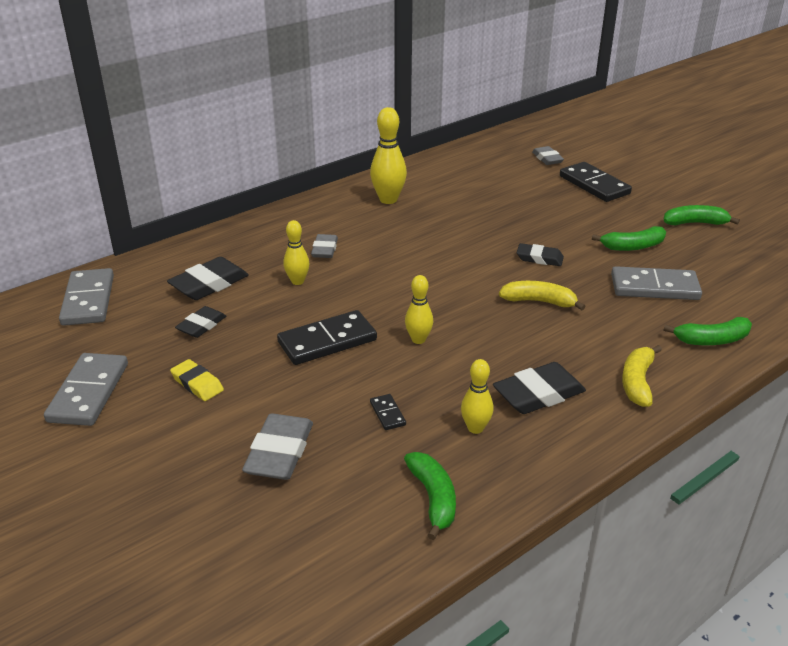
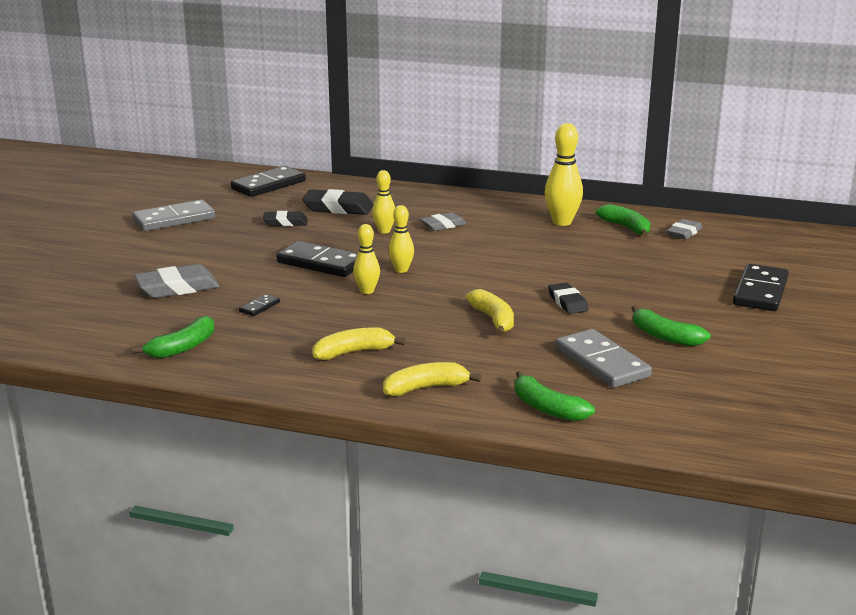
camera: 55 degrees right, 10 degrees down
(88, 300) = (268, 185): grey domino -> black domino
(197, 384) = (219, 243): yellow eraser -> none
(475, 428) = (279, 340): yellow bowling pin -> yellow bowling pin (401, 270)
(538, 394) = (354, 352): black eraser -> yellow banana
(547, 159) = (773, 259): grey eraser -> grey eraser (684, 233)
(695, 223) = (774, 356): green banana -> green banana (626, 227)

